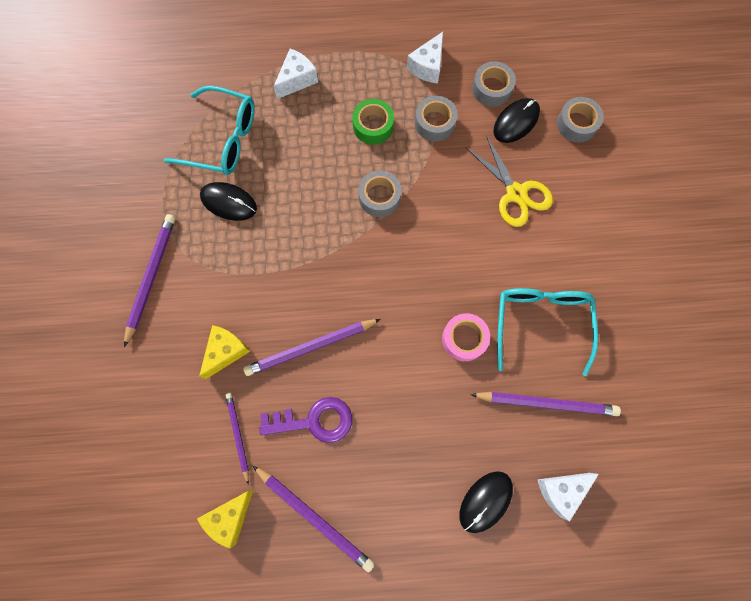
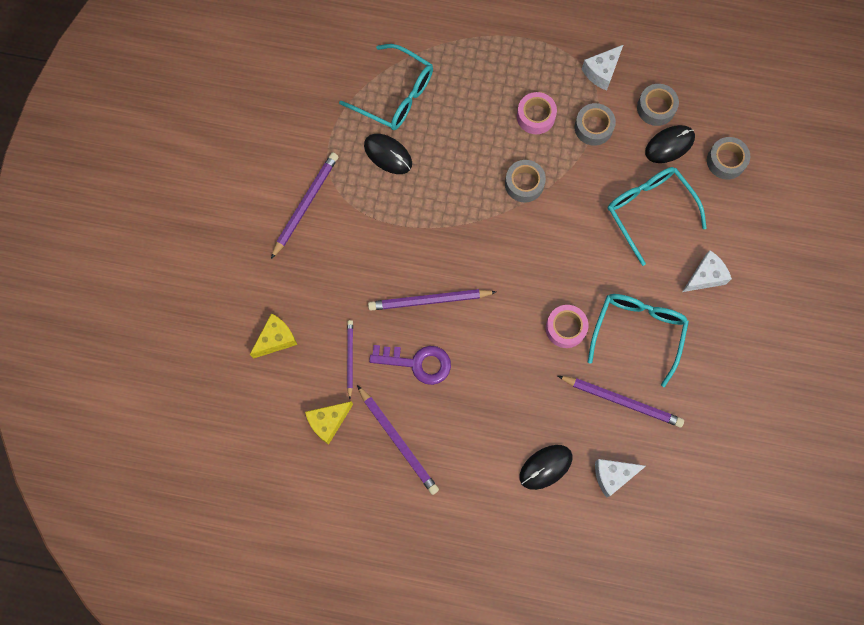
camera: 15 degrees right, 0 degrees up
(226, 351) = (355, 285): yellow cheese -> yellow cheese (276, 339)
(297, 80) = (476, 55): white cheese -> white cheese (705, 276)
(373, 126) = (535, 116): green tape -> pink tape
(516, 193) = (649, 211): yellow scissors -> turquoise glasses

